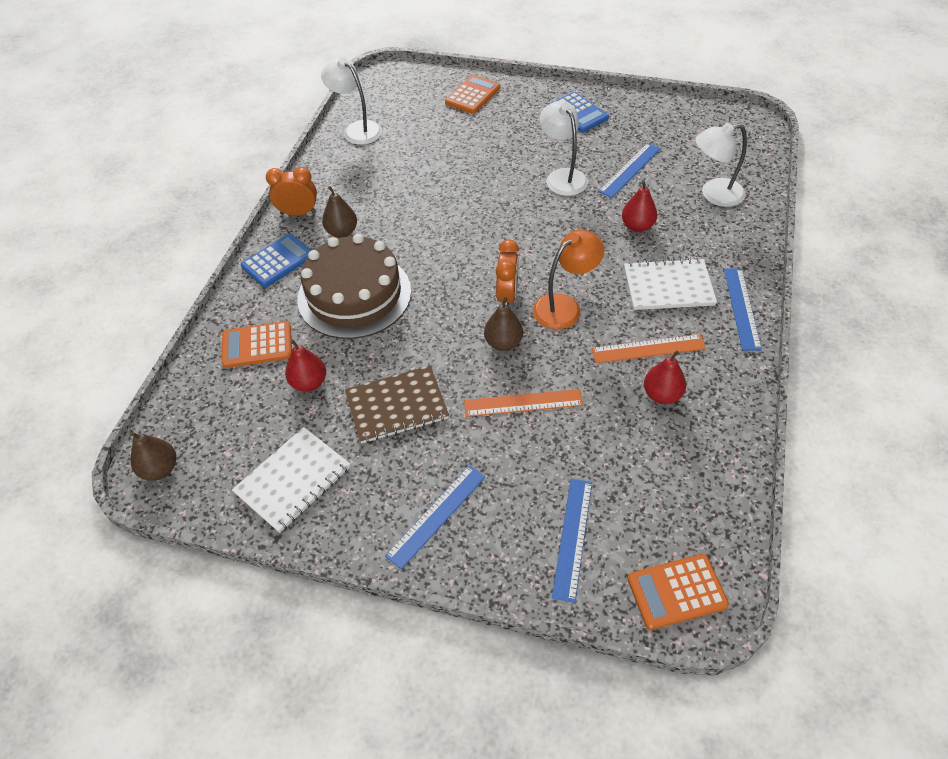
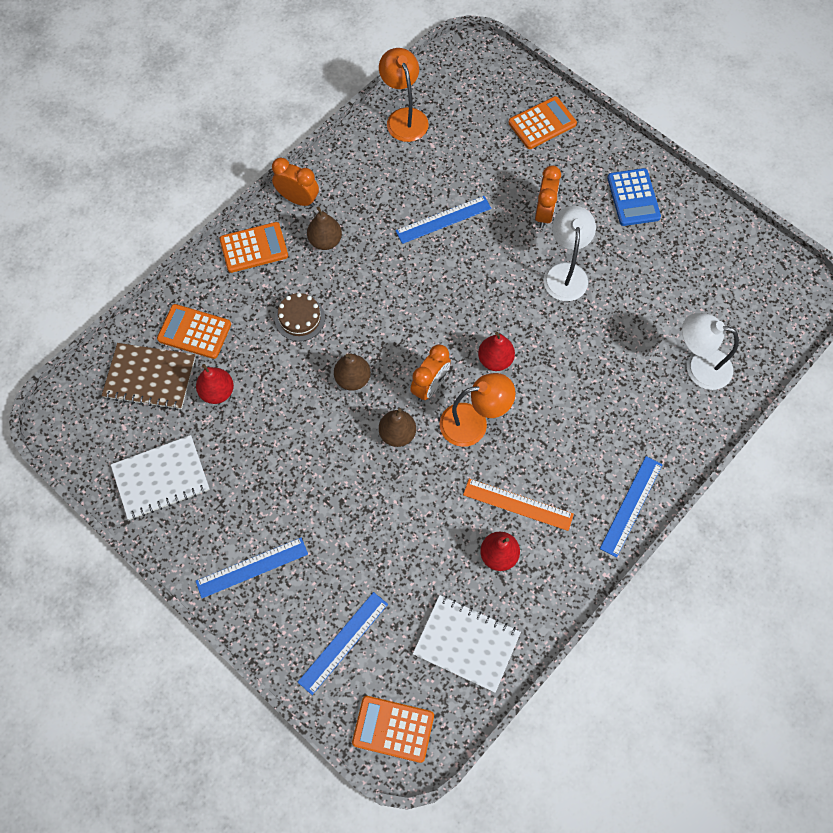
camera: 25 degrees right, 15 degrees up
(160, 469) = (68, 415): brown pear -> brown pear (353, 379)
(278, 261) = (254, 248): blue calculator -> orange calculator
(354, 295) = (300, 318): brown cake -> brown cake, size x0.45
(357, 129) = (404, 117): white lamp -> orange lamp
(397, 406) = (275, 451): brown notebook -> brown notebook (150, 377)
(516, 147) = (544, 213): none -> orange clock
(523, 403) = (378, 502): orange ruler -> none
(630, 170) = (637, 296): blue ruler -> blue ruler (443, 220)
(637, 226) = (598, 367): red pear -> red pear (495, 360)
(668, 286) = (580, 449): white notebook -> white notebook (466, 644)

